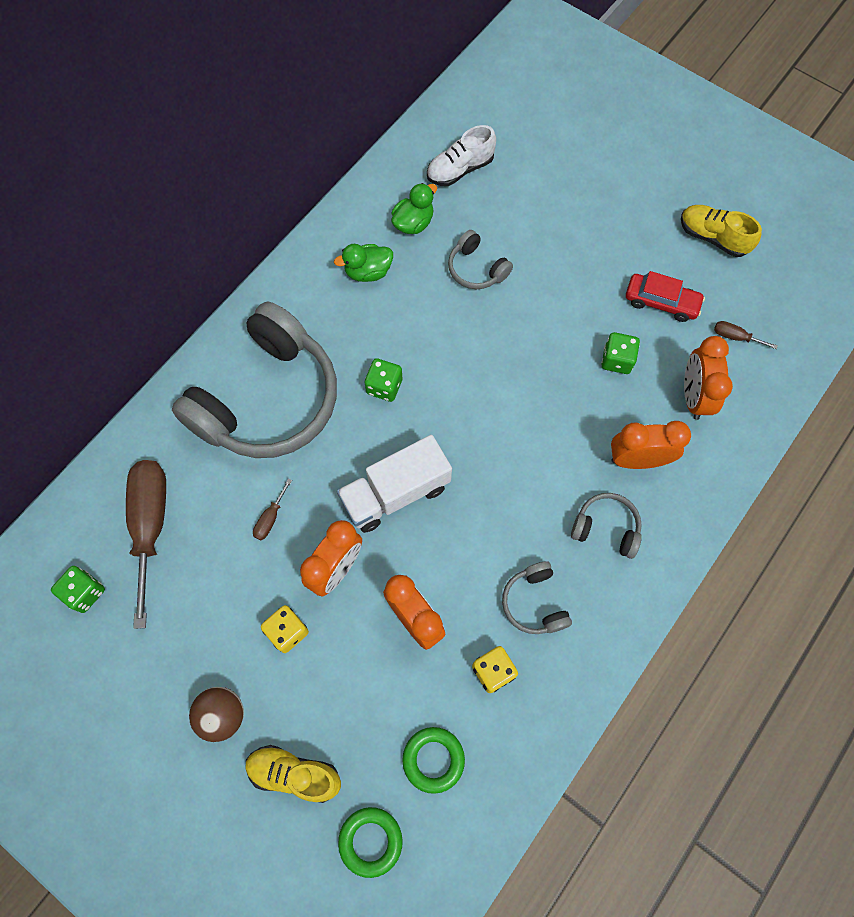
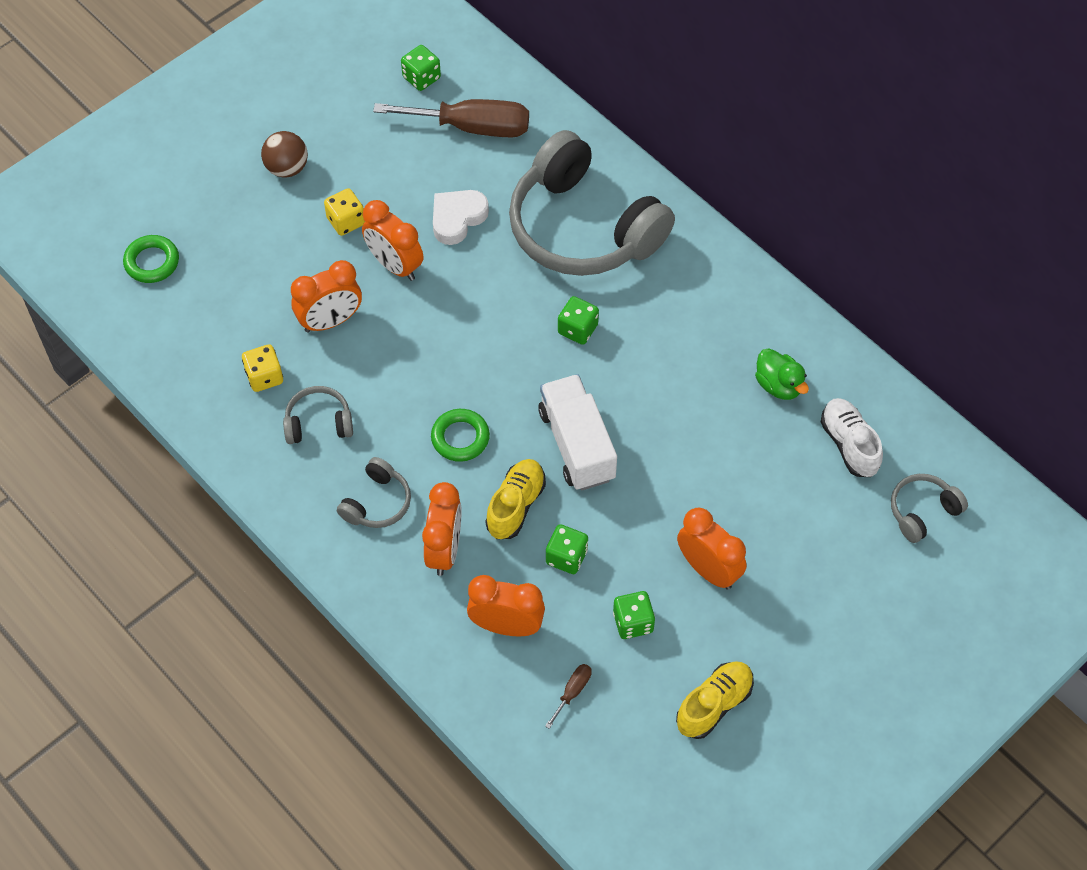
camera: 100 degrees right, 10 degrees down
(270, 518) = (457, 218): brown screwdriver -> white heart
(294, 773) = (223, 214): yellow shoe -> yellow shoe (515, 505)
(368, 272) = (720, 333): green duck -> none
(395, 493) = (459, 323): white truck -> white truck (577, 445)
(433, 759) = (202, 317): green ring -> green ring (460, 438)
(476, 269) = (708, 438): grey headphones -> grey headphones (922, 511)
(599, 254) = (708, 569): none -> orange clock
(661, 302) = (633, 622): red car -> green dice

